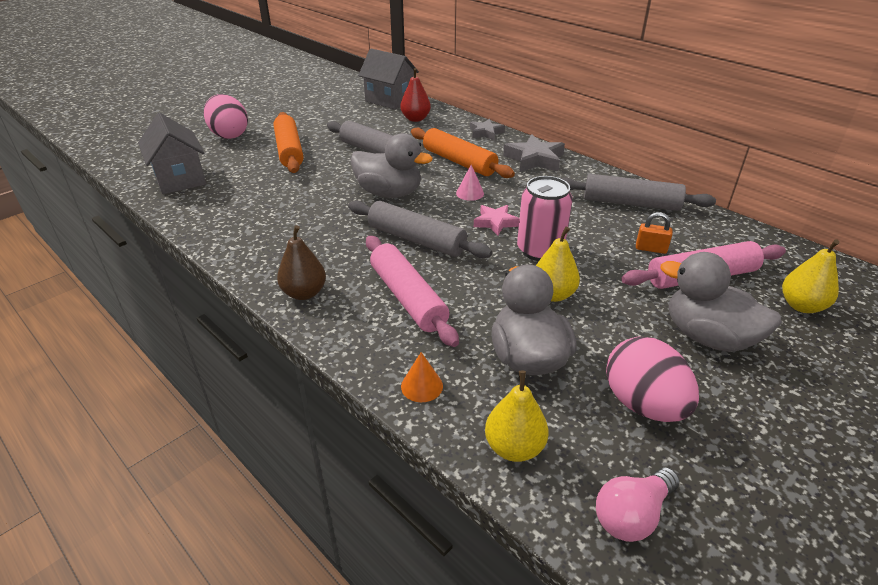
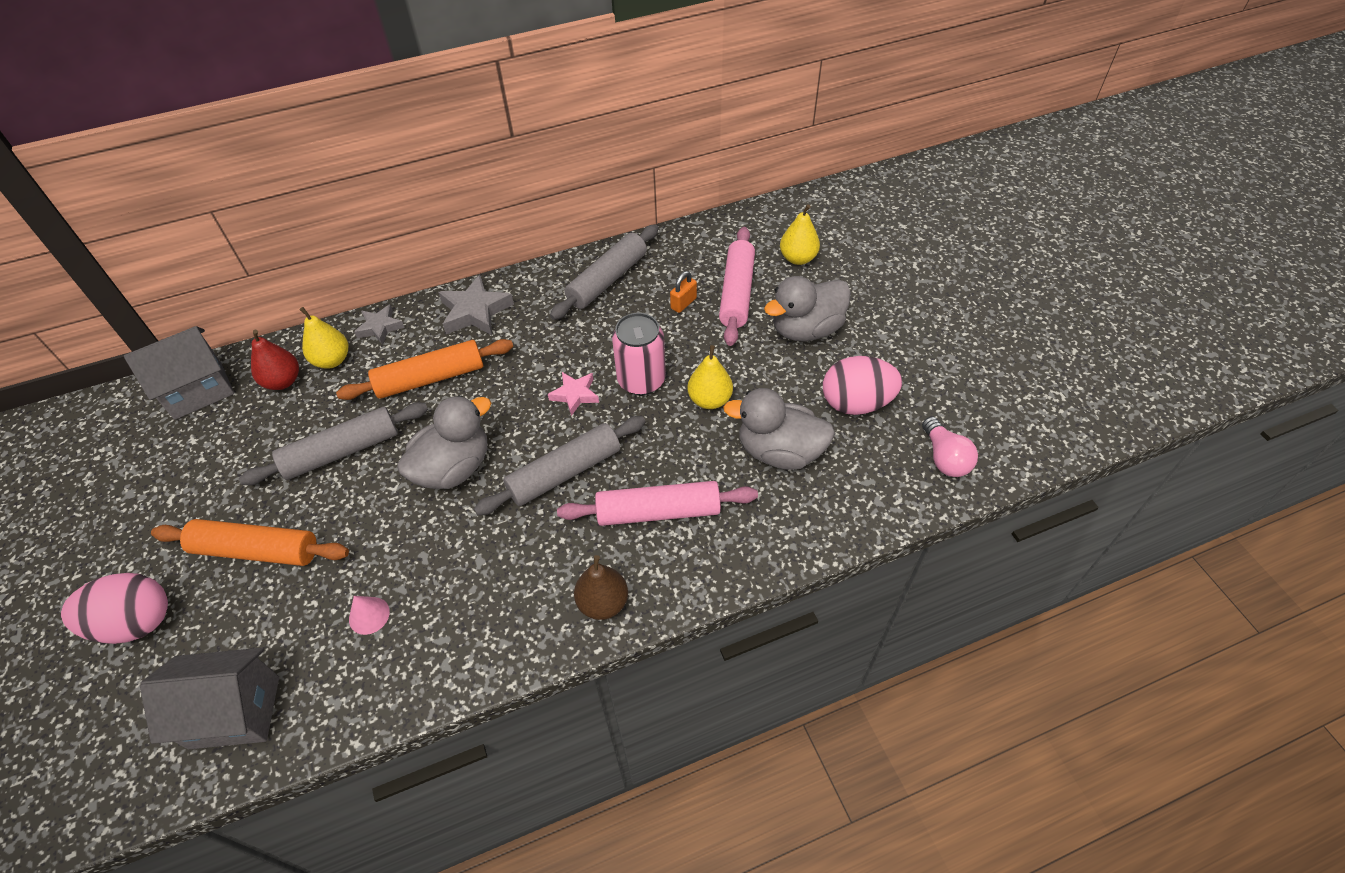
camera: 65 degrees left, 15 degrees up
(422, 386) = (781, 539): orange cone -> none
(470, 193) = (505, 394): pink cone -> pink cone (369, 615)
(514, 447) = (868, 500): yellow pear -> yellow pear (332, 360)

